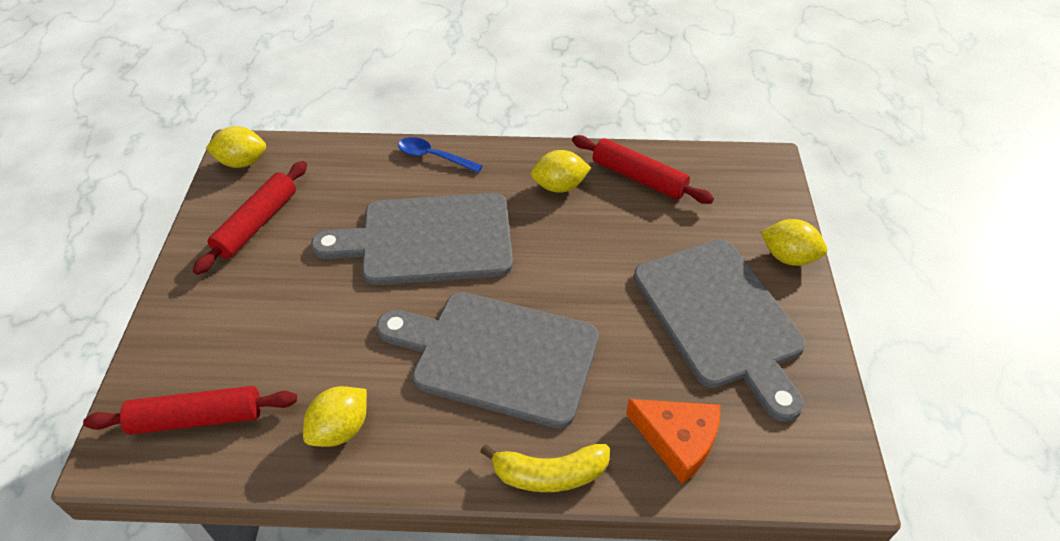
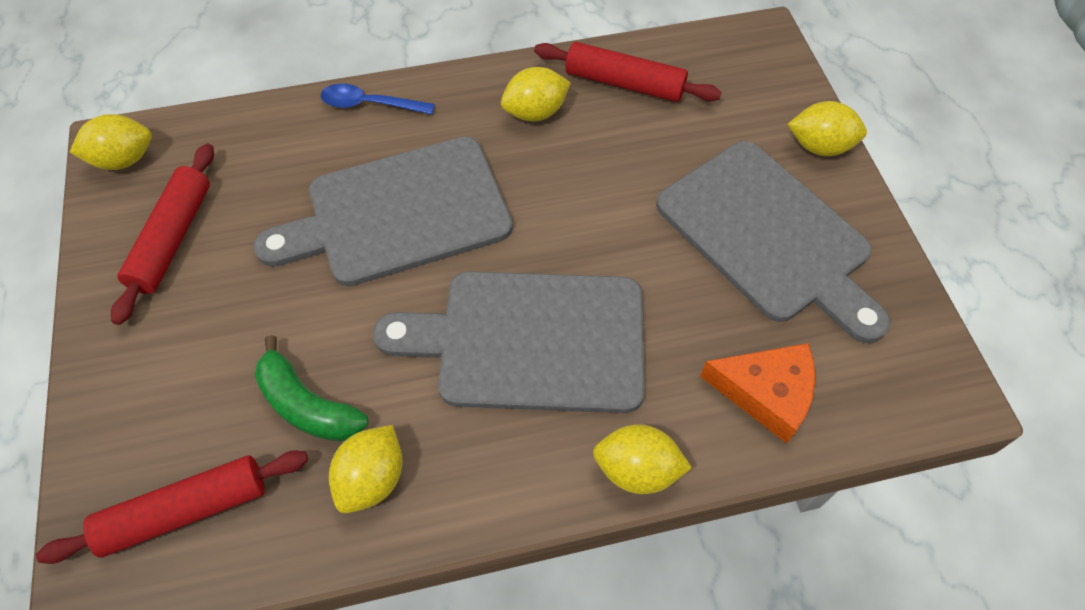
camera: 15 degrees left, 10 degrees up
(311, 364) = (307, 405): none -> green banana
(549, 474) = (637, 470): yellow banana -> yellow lemon

